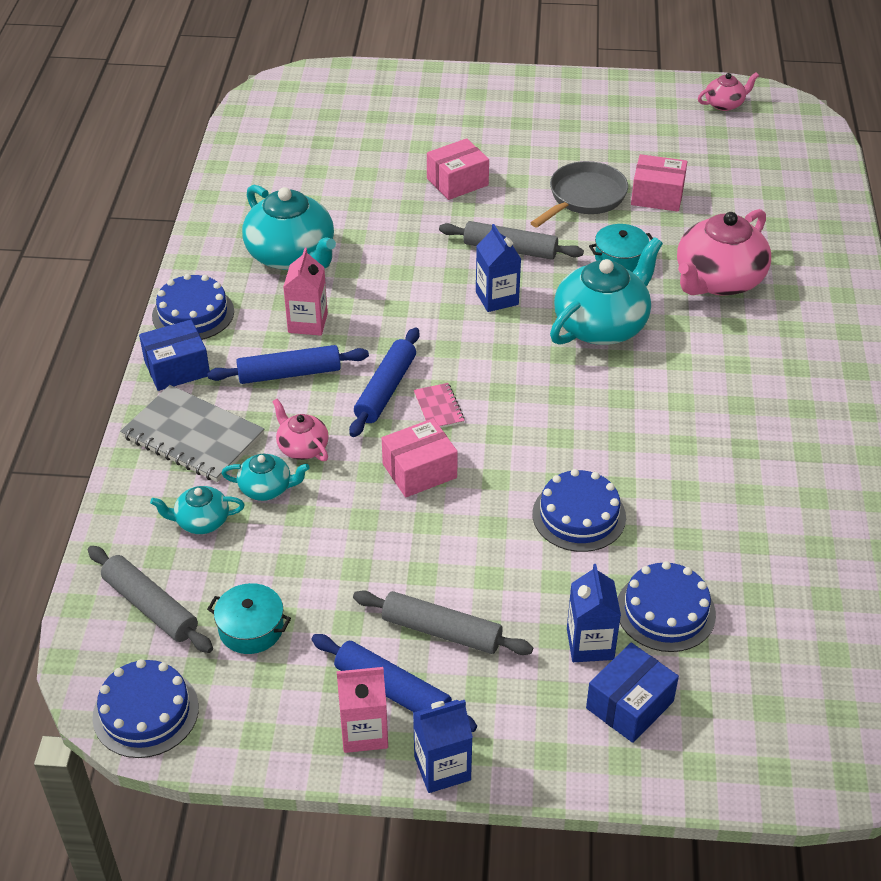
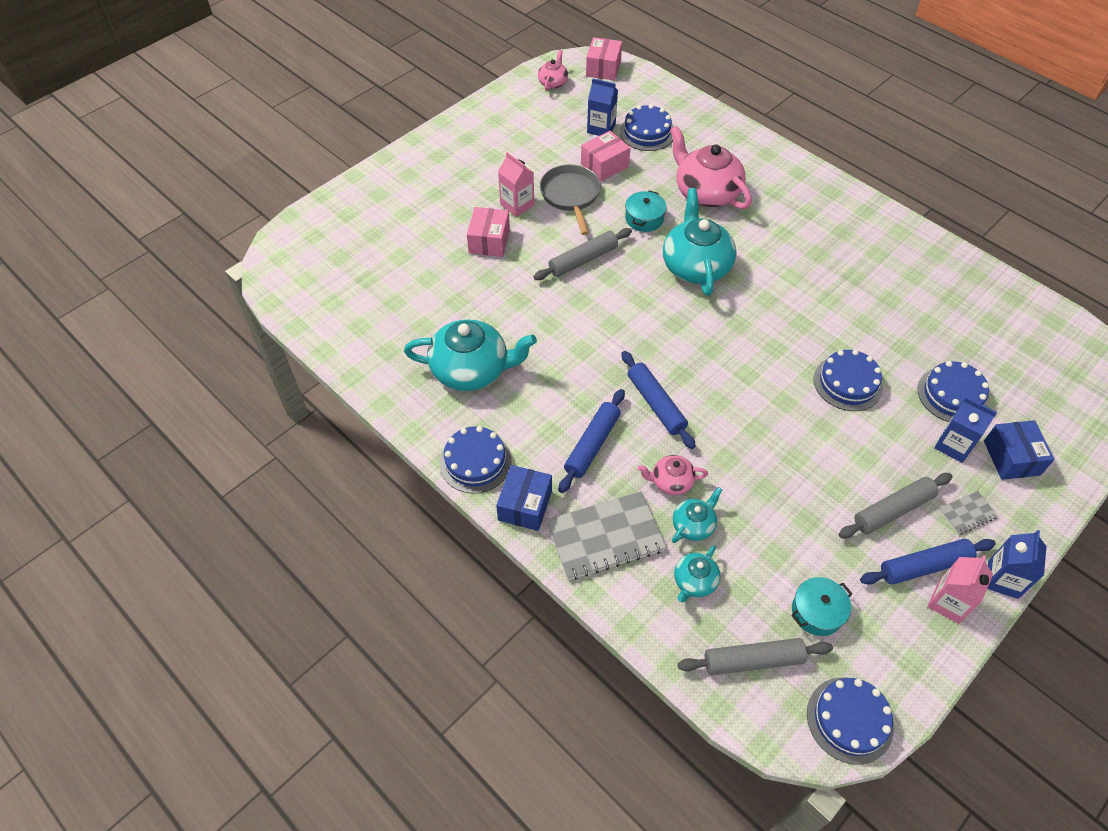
camera: 50 degrees left, 10 degrees up
(308, 323) = (550, 404): pink carton -> pink carton (517, 205)
(419, 471) = (746, 434): pink box -> pink box (603, 68)
(438, 408) = (697, 388): pink notebook -> none
(497, 298) = (623, 296): blue carton -> blue carton (601, 128)
(503, 697) = (967, 513): none -> grey notebook
(718, 280) = (706, 192): pink teapot -> pink teapot turned 150 degrees clockwise
(746, 198) = (647, 132): none -> blue cake

